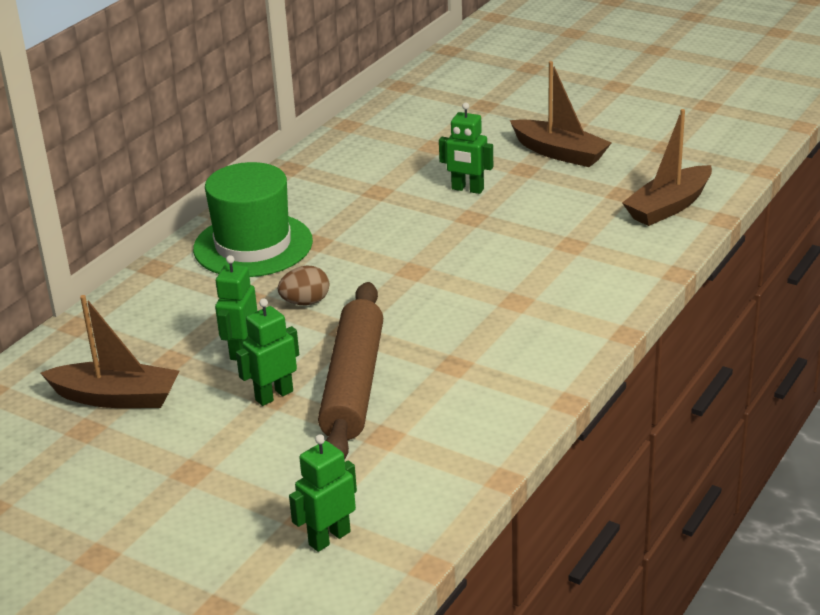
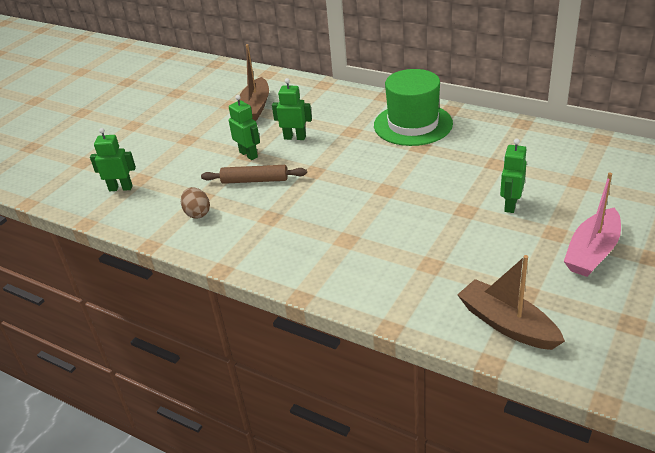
camera: 90 degrees right, 5 degrees up
(305, 302) = (345, 152): brown egg -> brown egg (197, 213)
(329, 538) = (120, 188): green robot -> green robot turned 45 degrees counterclockwise
(354, 385) = (254, 180): brown rolling pin -> brown rolling pin, size x0.59
(560, 153) = (592, 252): brown boat -> pink boat

